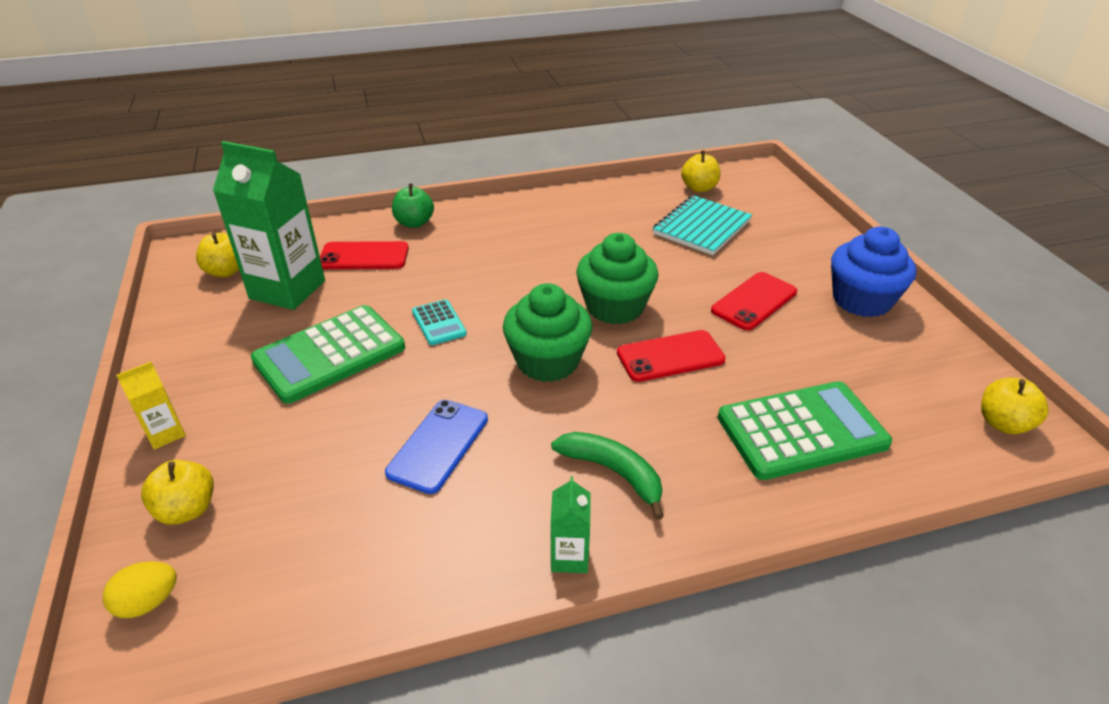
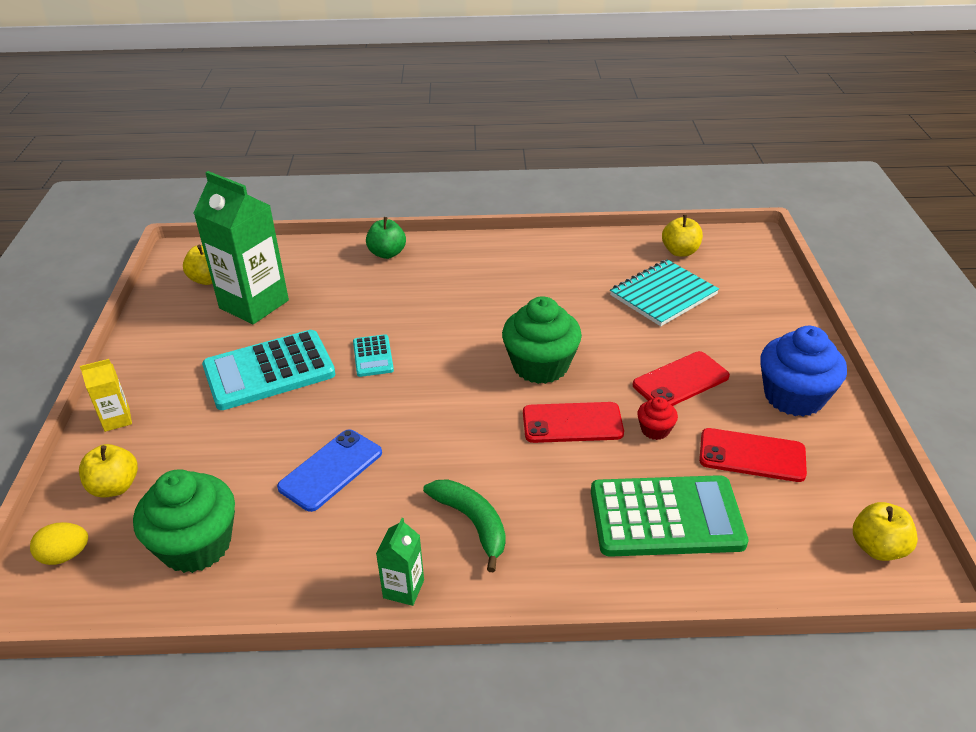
camera: 15 degrees right, 0 degrees up
(330, 354) = (269, 371): green calculator -> turquoise calculator
(364, 256) = (330, 281): red phone -> red phone (752, 455)
(547, 361) = (456, 409): green cupcake -> green cupcake (196, 545)
(752, 350) = (655, 430): none -> red cupcake

